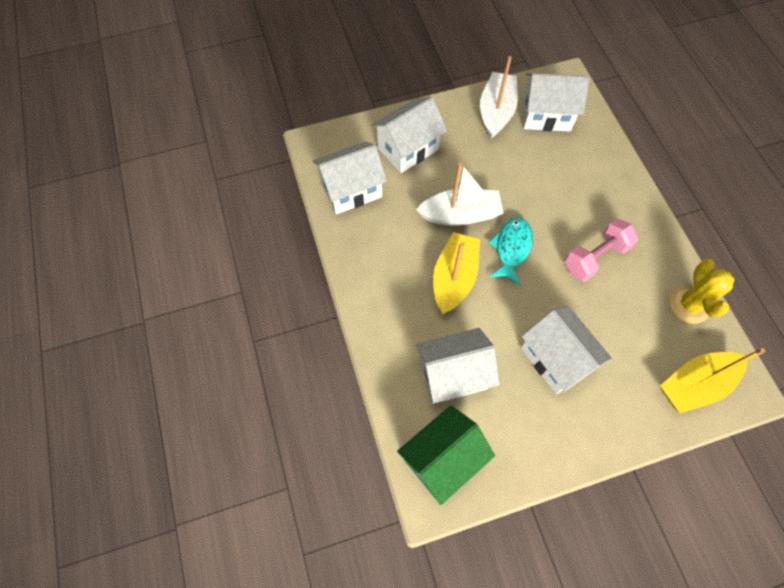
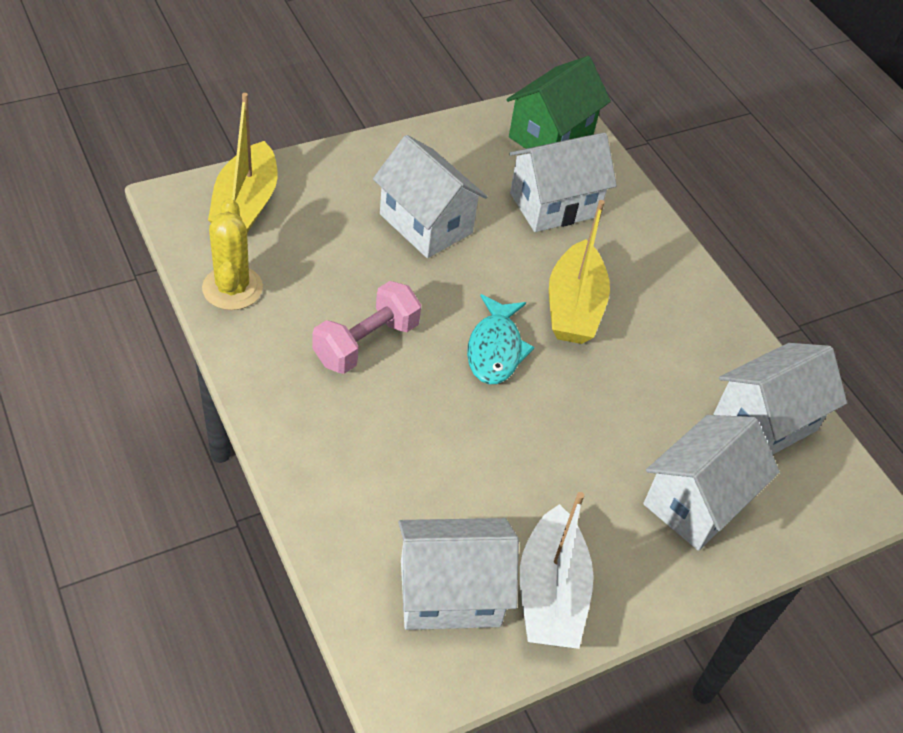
camera: 165 degrees right, 15 degrees down
(460, 215) = (582, 394): white boat -> none
(695, 384) = (246, 204): yellow boat -> yellow boat turned 135 degrees clockwise

